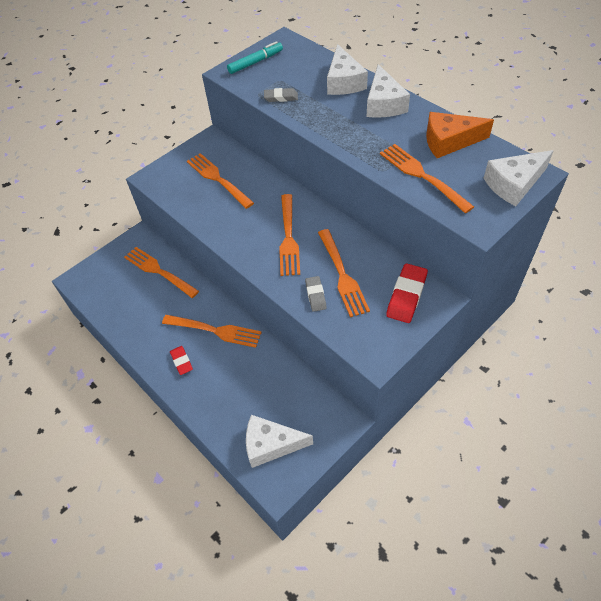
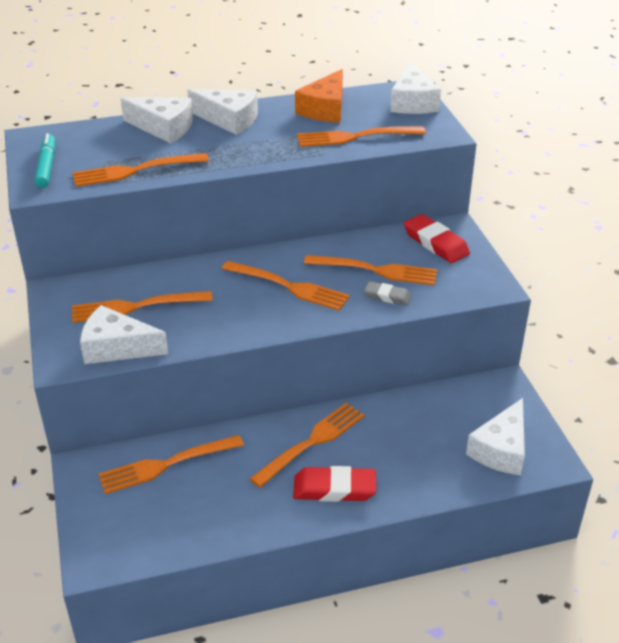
camera: 65 degrees left, 15 degrees down
(176, 191) = (117, 347): none -> white cheese
(181, 361) = (334, 488): red eraser -> red eraser, size x1.65
(281, 97) = (136, 170): grey eraser -> orange fork

